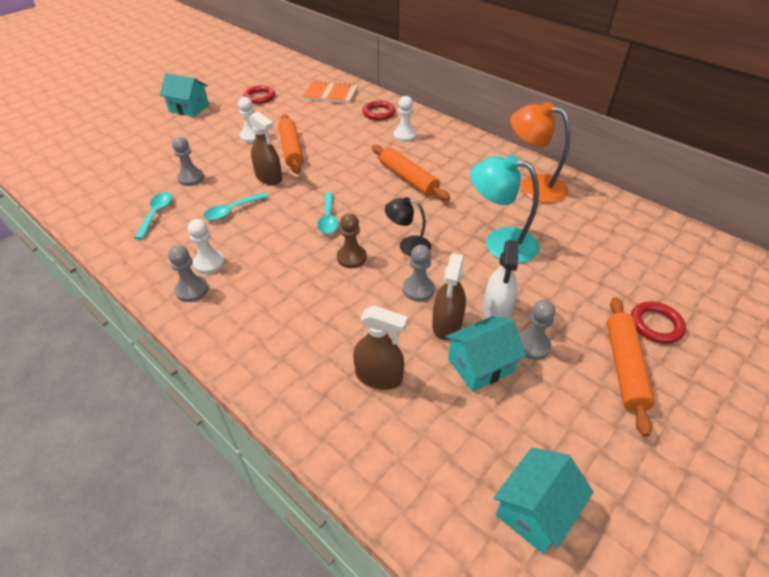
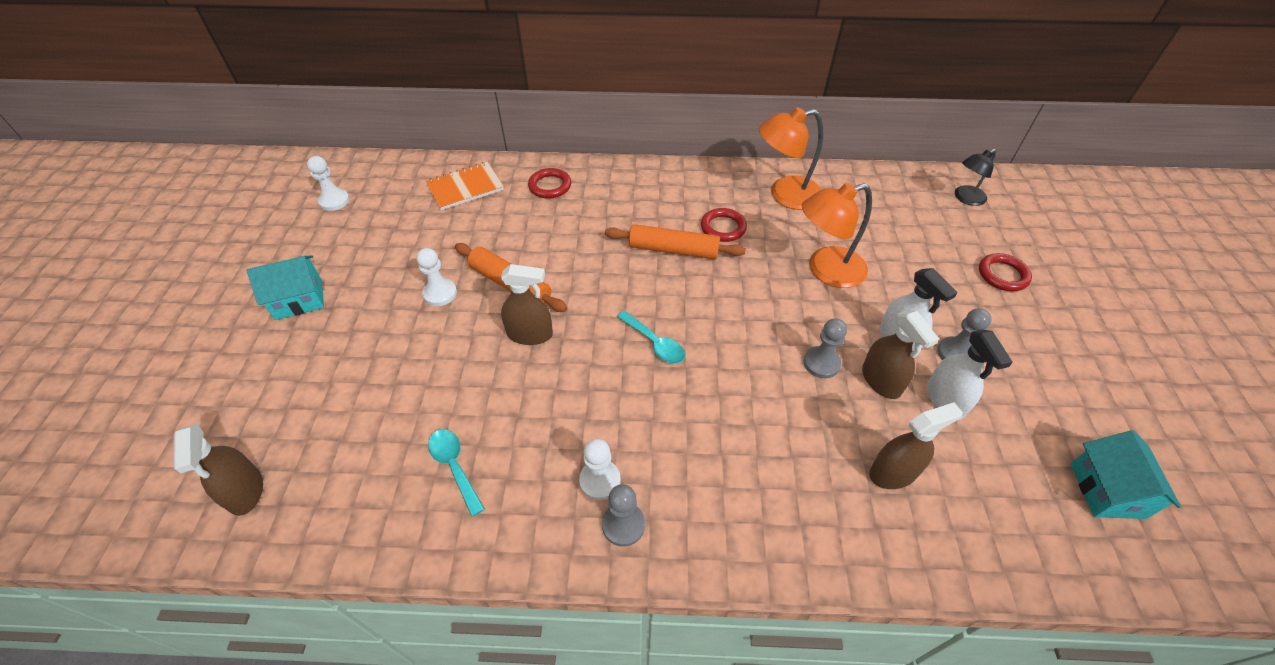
camera: 40 degrees left, 5 degrees up
(72, 172) = (245, 491): none -> brown spray bottle
(191, 178) = (435, 393): grey pawn -> none
(232, 211) = (542, 401): turquoise spoon -> none
(259, 97) = (379, 234): red ring -> red ring (723, 228)
(351, 257) = (728, 371): brown pawn -> none
(404, 136) = (610, 200): white pawn -> white pawn (334, 201)
(408, 246) = (761, 324): black lamp -> black lamp (965, 198)
(480, 365) = (945, 400): turquoise house -> white spray bottle
(500, 242) = (826, 270): turquoise lamp -> orange lamp
(624, 367) = (1025, 327): orange rolling pin -> none

